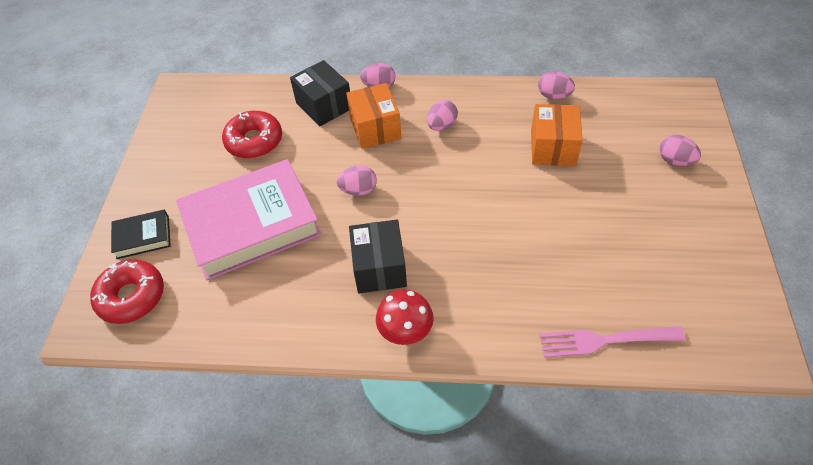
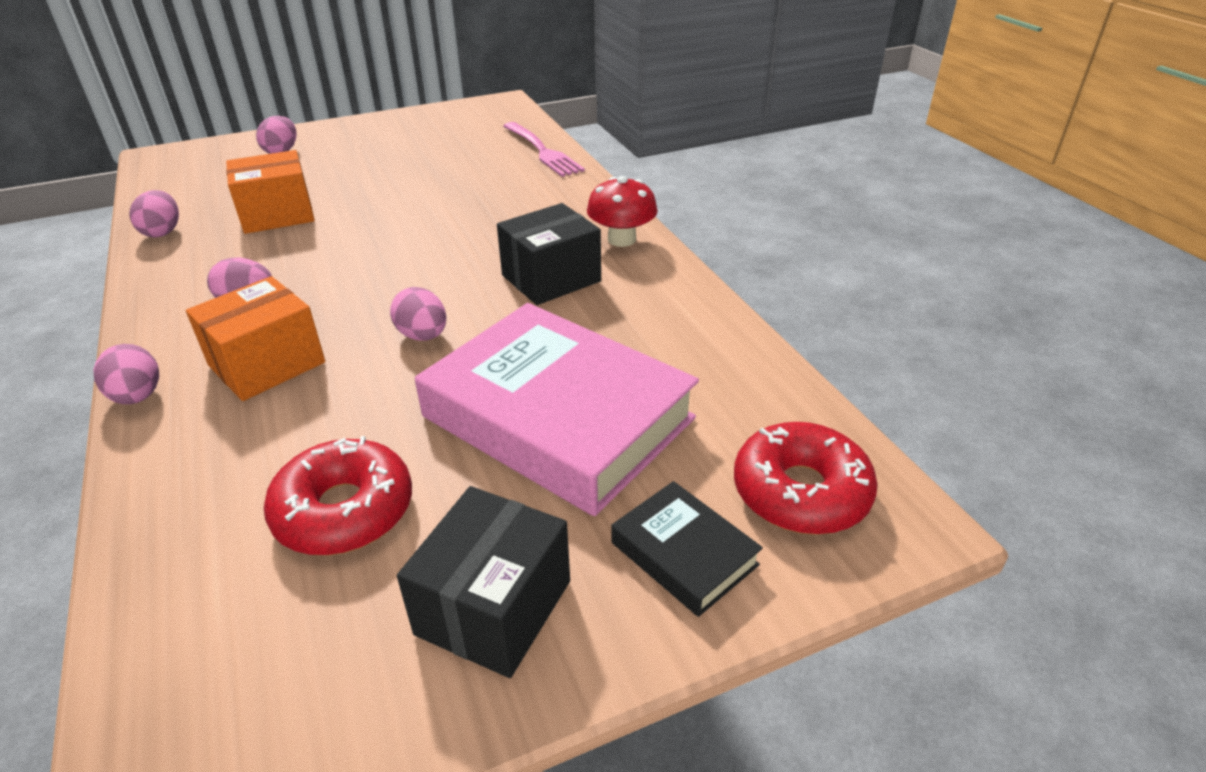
camera: 120 degrees left, 15 degrees down
(324, 106) = (206, 450): black box -> black box (494, 607)

